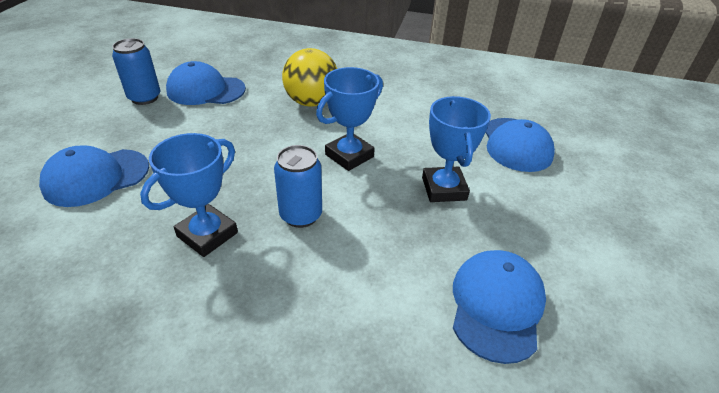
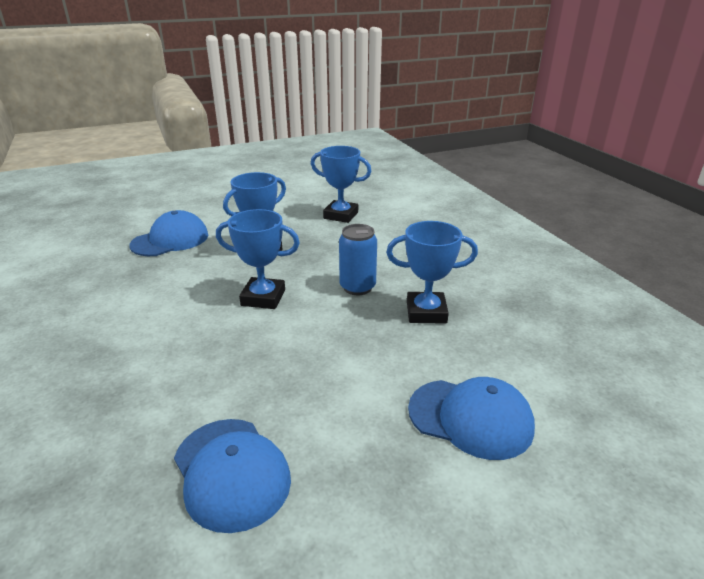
camera: 125 degrees left, 10 degrees down
(145, 98) = (312, 526): blue can -> none
(311, 102) = (185, 361): yellow ball -> none
(496, 306) = (341, 215): blue cap -> blue trophy

